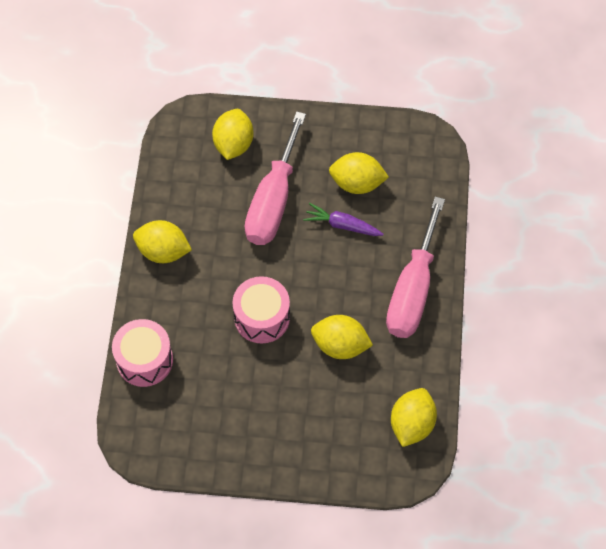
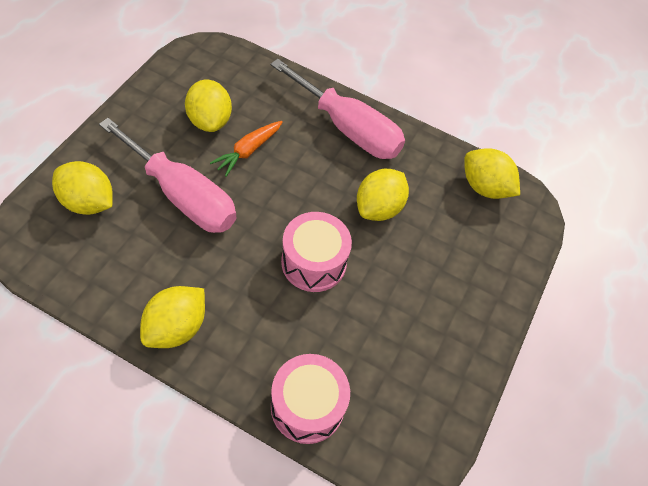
camera: 75 degrees left, 5 degrees down
(342, 225) = (248, 151): purple carrot -> orange carrot
(357, 183) = (210, 120): yellow lemon -> yellow lemon turned 45 degrees counterclockwise

